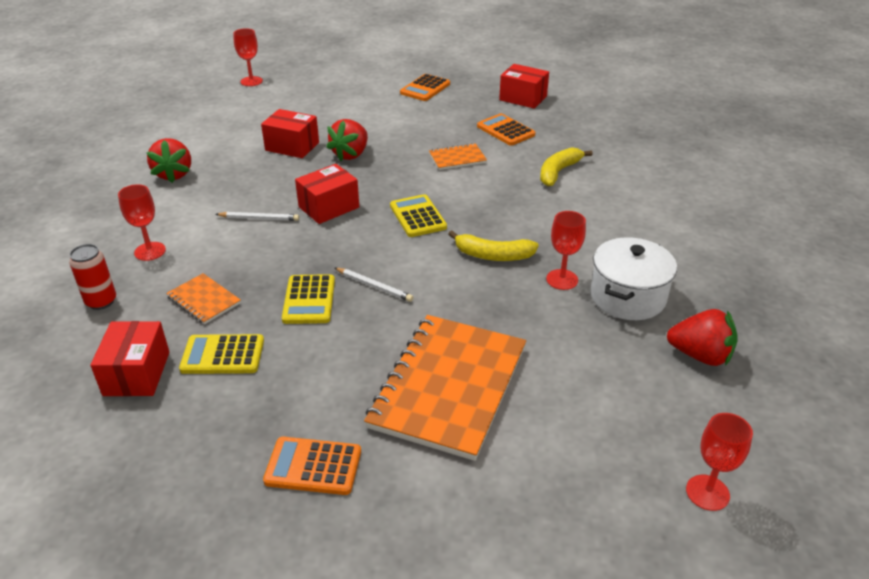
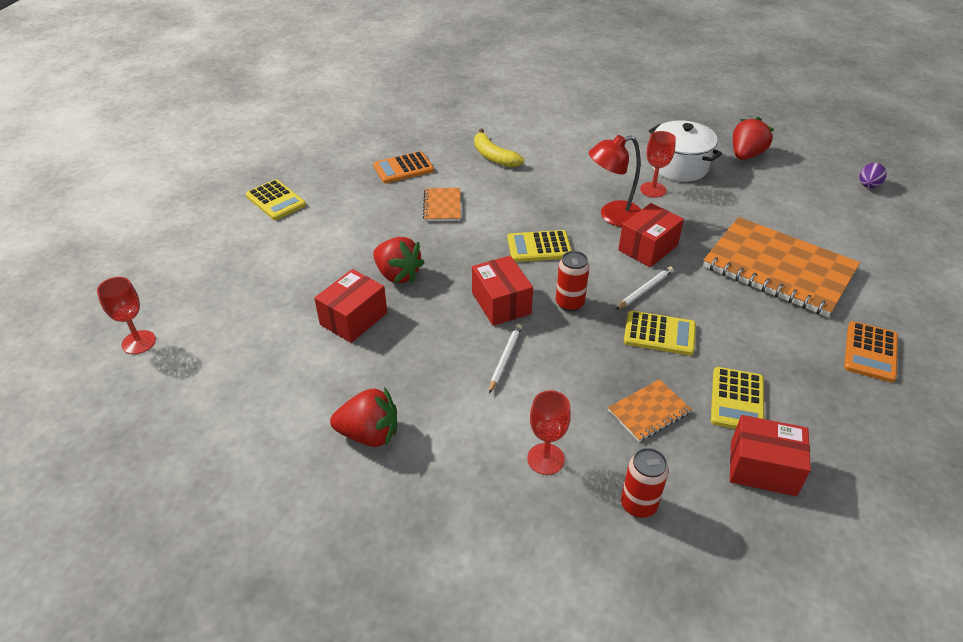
camera: 75 degrees left, 5 degrees up
(339, 243) = (569, 303): none -> red can
(425, 88) = (276, 200): orange calculator -> yellow calculator
(493, 255) = (612, 216): yellow banana -> red lamp
(523, 98) = (343, 145): red box -> red box (648, 248)
(707, 492) = (868, 186): red goblet -> purple egg

